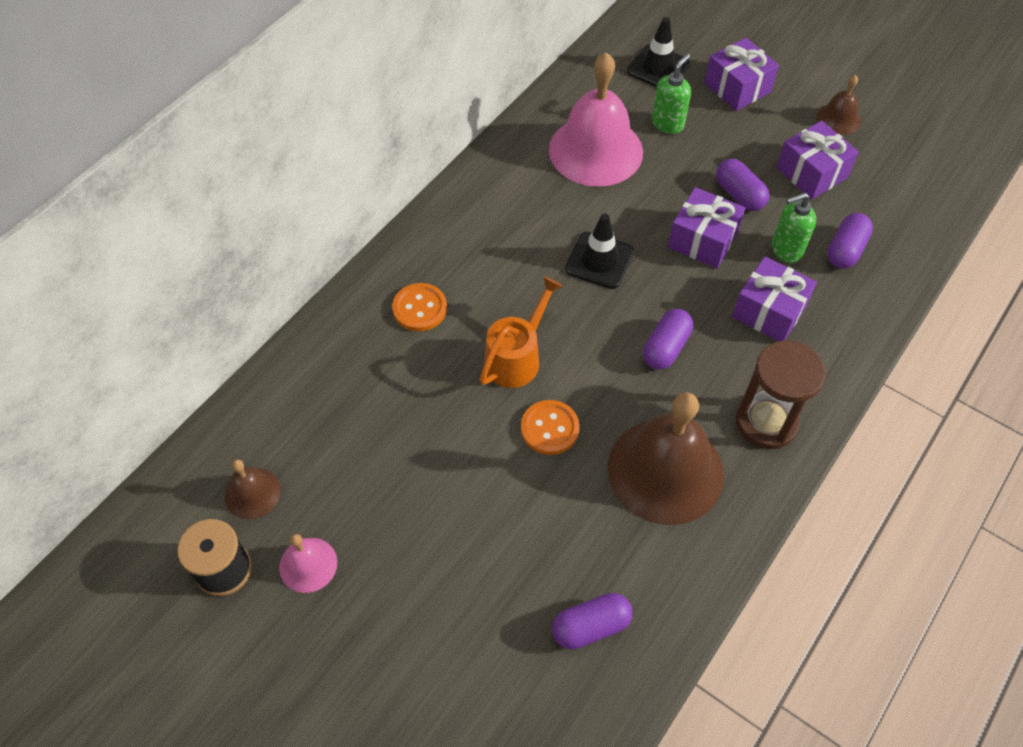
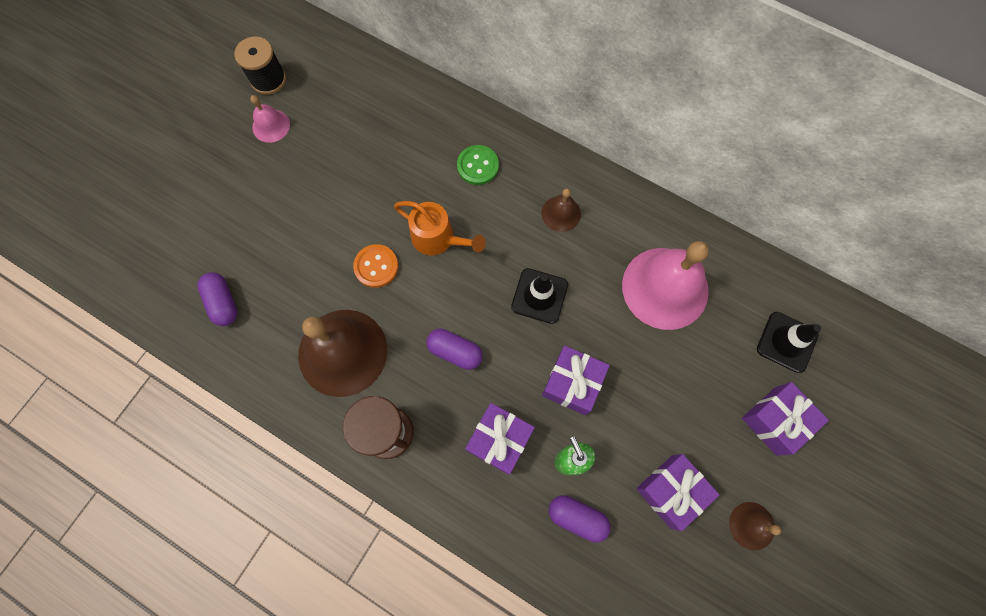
camera: 85 degrees right, 15 degrees up
(252, 493) = (321, 85): brown bell -> brown bell (561, 213)
(420, 308) = (478, 166): orange button -> green button
(667, 124) = (711, 352): green soap dispenser -> none
(739, 195) = (631, 418): purple capsule -> none

